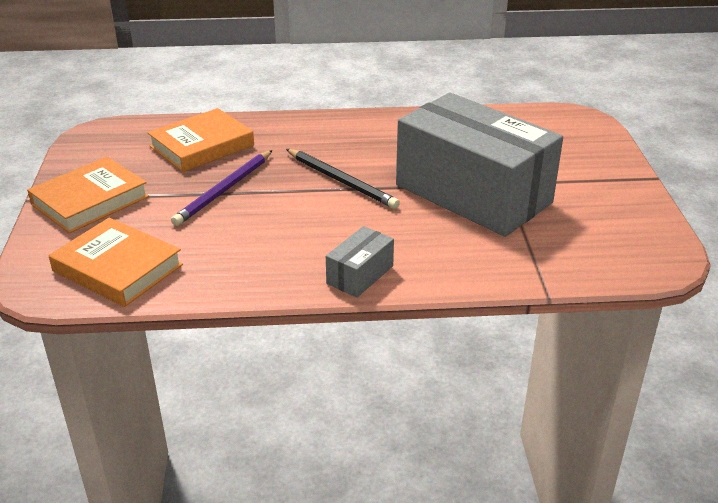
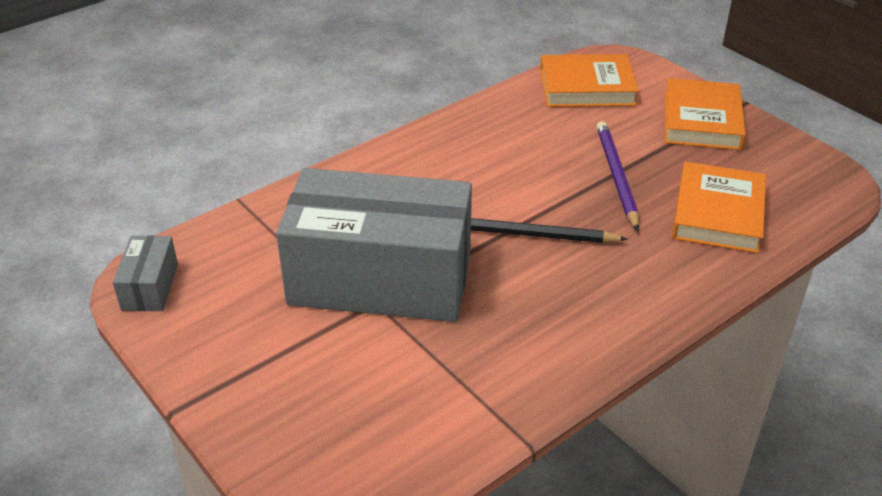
camera: 145 degrees right, 5 degrees up
(360, 275) = (406, 153): grey box -> grey box (150, 287)

